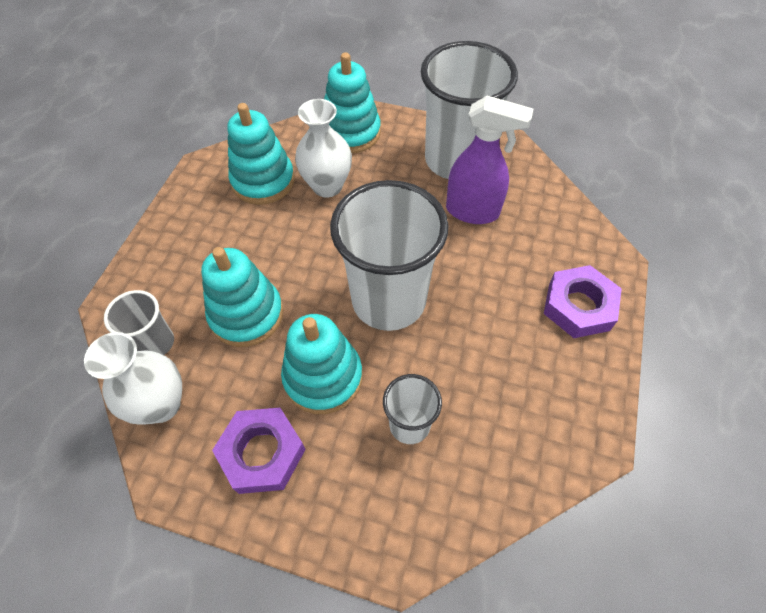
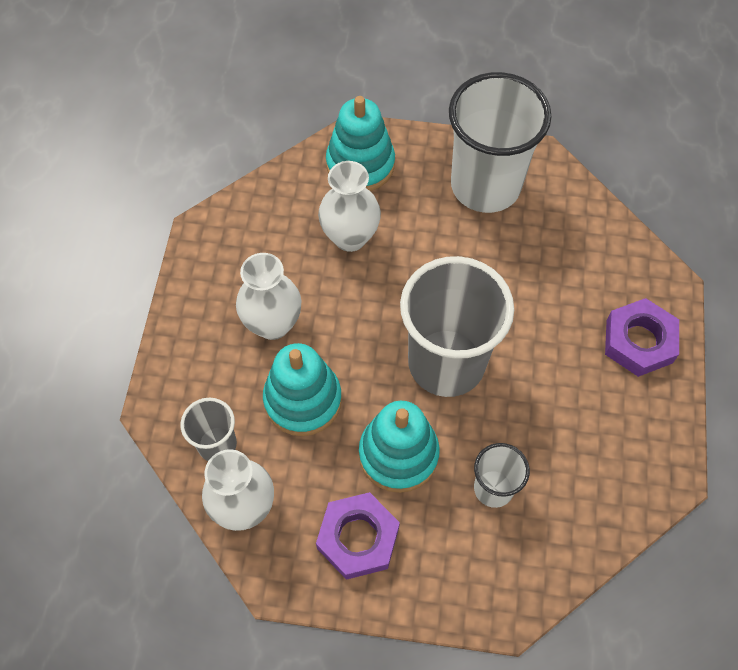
camera: 10 degrees left, 5 degrees up
(239, 246) = (273, 324): none -> white vase
(263, 181) = (276, 240): turquoise stacking toy -> none
(388, 300) = (446, 363): white cup -> grey cup
(473, 211) = (515, 247): purple spray bottle -> none

